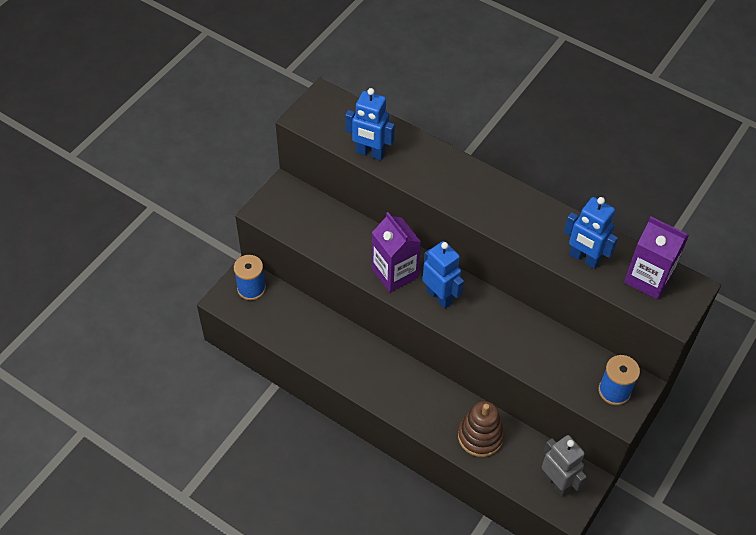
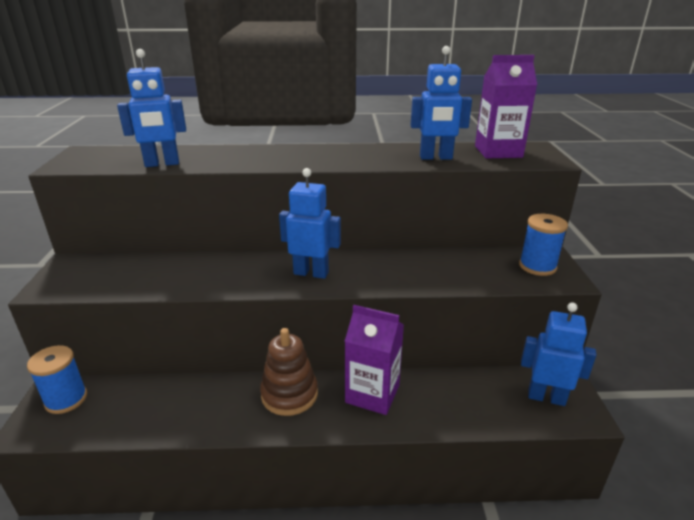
camera: 35 degrees left, 25 degrees down
(394, 273) = (248, 275): purple carton -> purple carton (372, 394)
(480, 436) = (437, 400): brown stacking toy -> brown stacking toy (289, 394)
(557, 482) = (546, 397): grey robot -> blue robot

